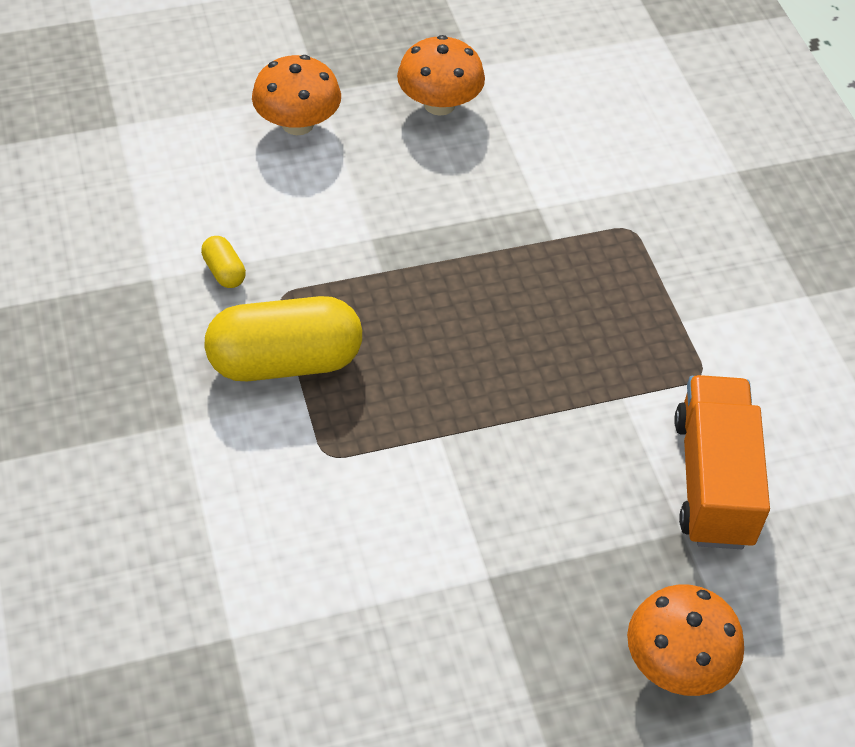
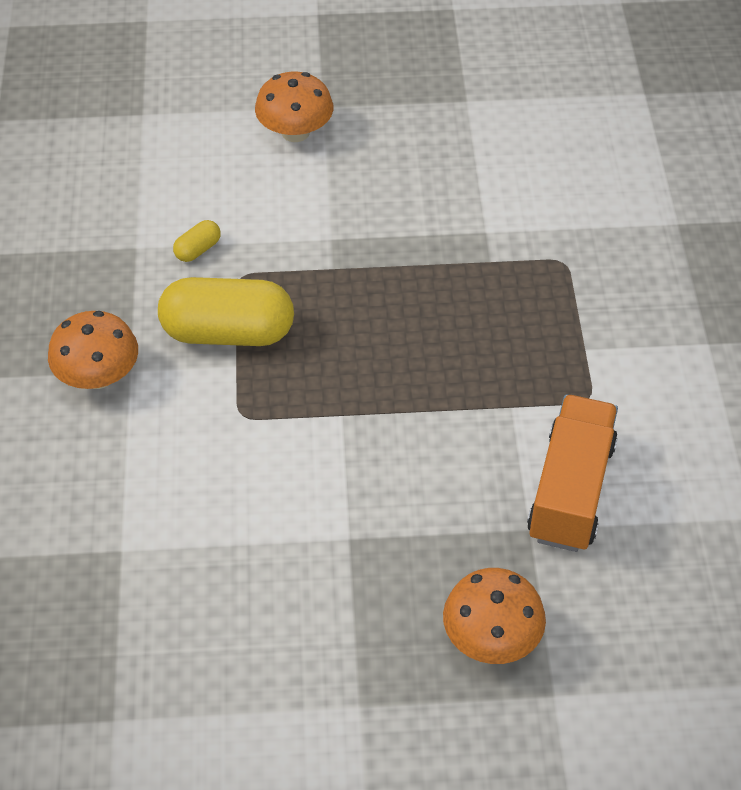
camera: 15 degrees right, 0 degrees up
(224, 271) = (198, 249): yellow capsule -> yellow capsule turned 60 degrees clockwise
(439, 104) = (424, 130): orange mushroom -> orange mushroom (98, 376)

